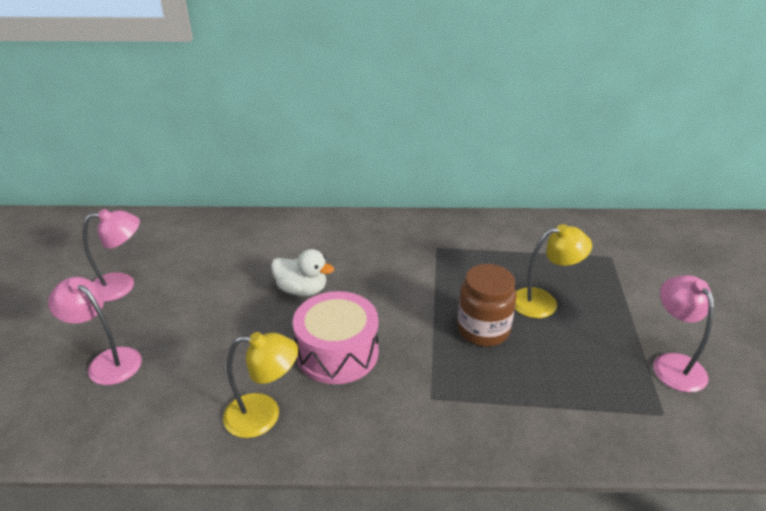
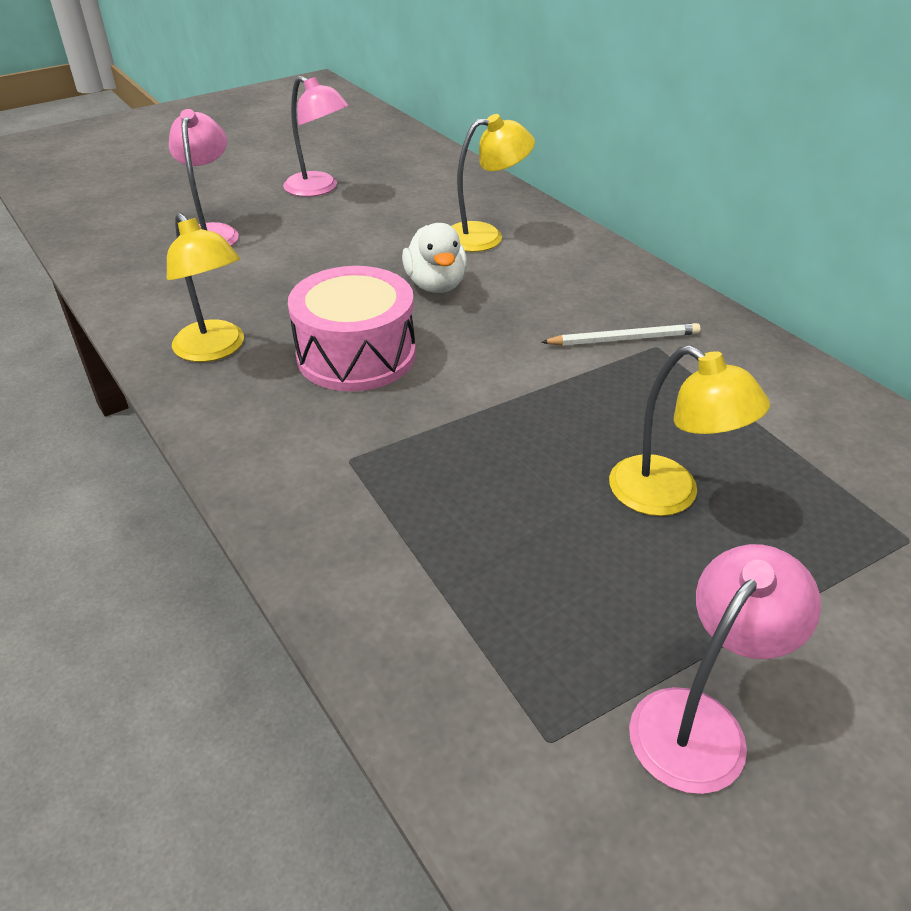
camera: 55 degrees right, 5 degrees up
(274, 248) = (485, 236): none -> yellow lamp
(421, 253) = (623, 339): none -> white pencil
(483, 330) = (529, 456): brown jar -> none

